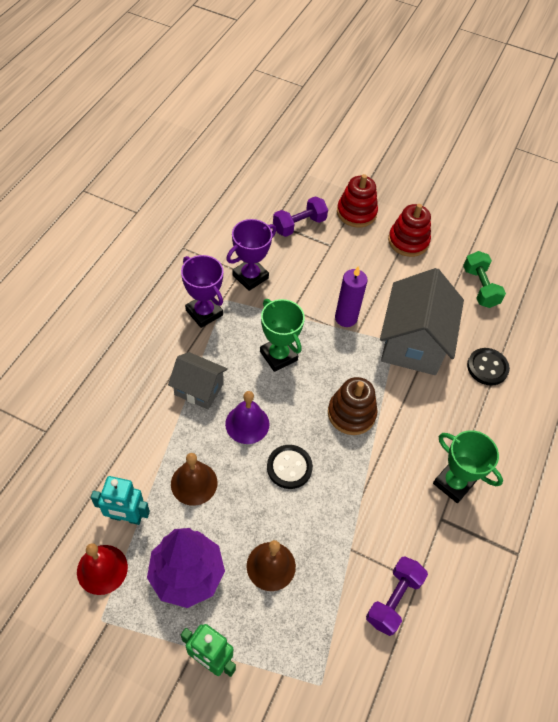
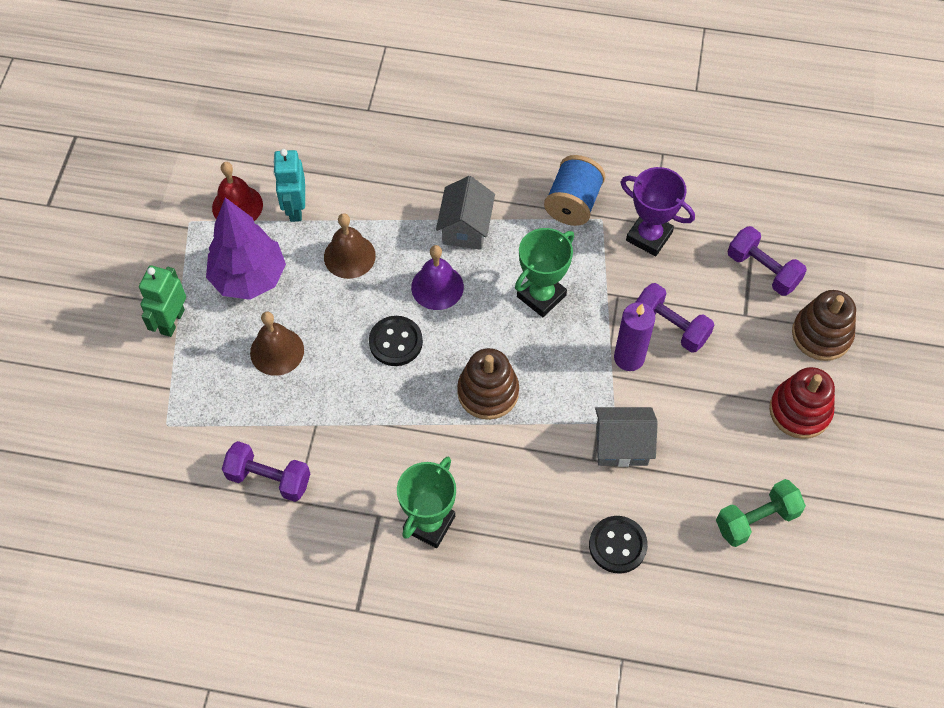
camera: 80 degrees right, 5 degrees up
(204, 313) = (573, 203): purple trophy -> blue spool
(327, 287) = (670, 326): none -> purple dumbbell
(356, 213) = (821, 334): red stacking toy -> brown stacking toy
(413, 343) = (621, 446): grey house -> grey house, size x0.57

